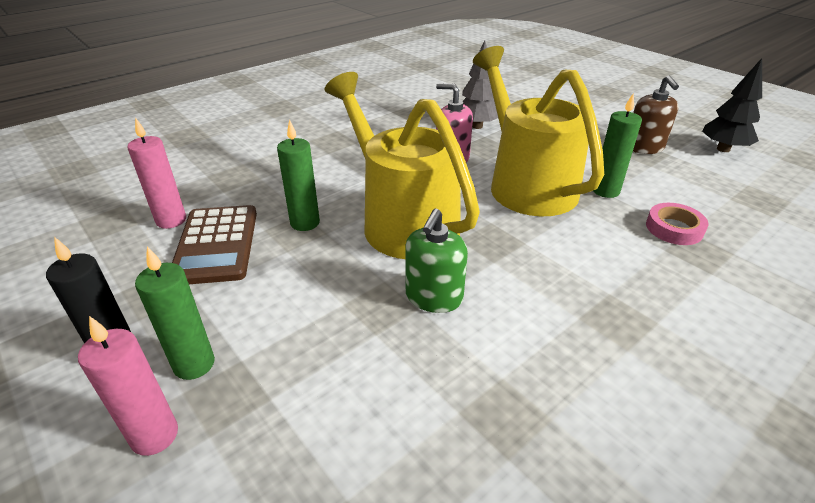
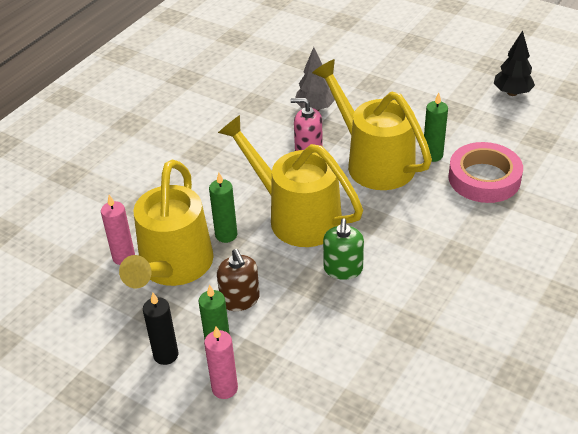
camera: 15 degrees left, 5 degrees up
(216, 245) = (173, 268): brown calculator -> yellow watering can
(644, 147) = (453, 104): brown soap dispenser -> brown soap dispenser (240, 299)
(674, 228) = (484, 178): pink tape -> pink tape, size x1.86

